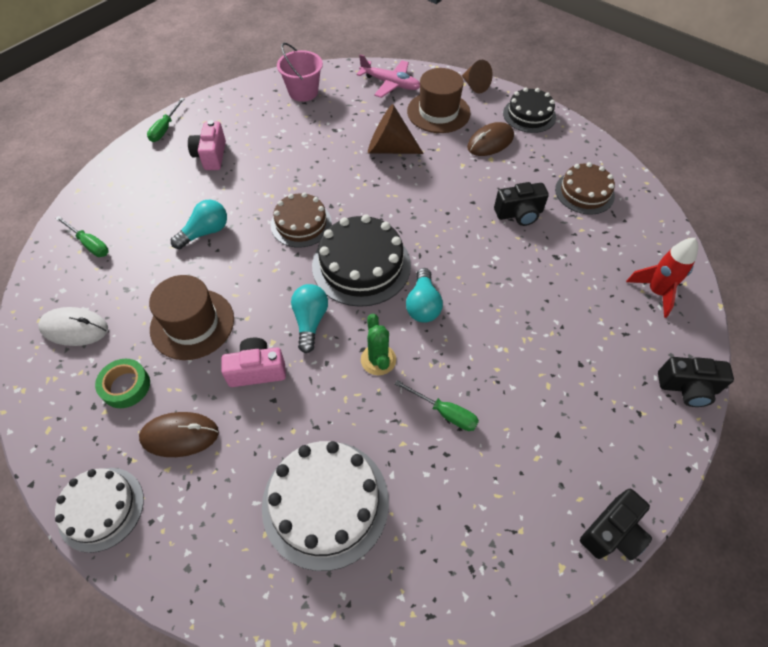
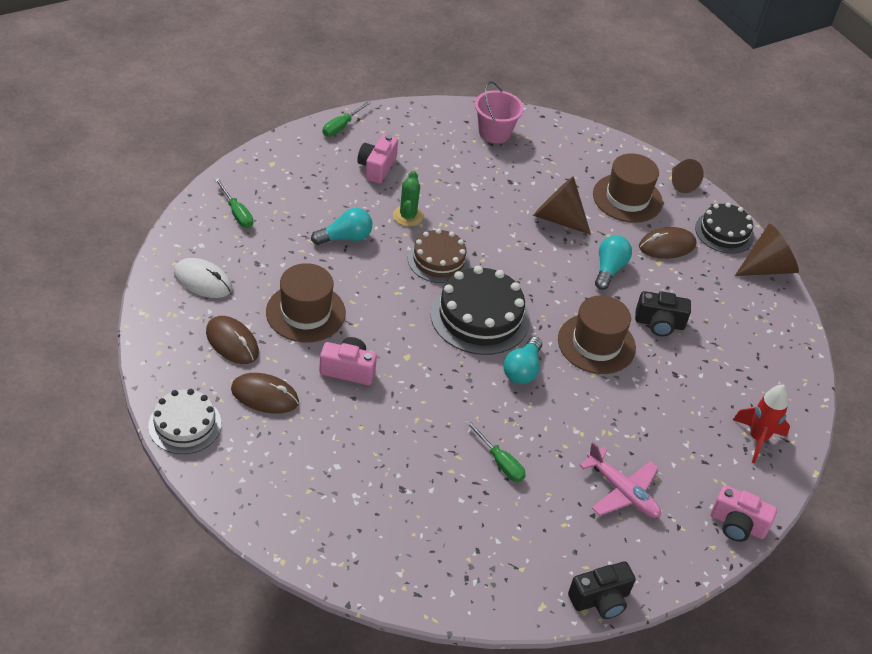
camera: 15 degrees right, 10 degrees down
(126, 386) = (232, 342): green tape -> brown mouse
(310, 321) = (411, 347): turquoise light bulb -> turquoise light bulb (609, 269)
(325, 502) = (366, 488): white cake -> none
(378, 360) = (459, 400): green cactus -> green cactus (407, 216)
(390, 84) = (590, 153): pink plane -> pink plane (622, 492)
(476, 253) = (596, 344): none -> brown hat
(578, 133) = (767, 268): none -> brown cone
(584, 192) = (739, 326): brown cake -> none
(687, 388) = (737, 525): black camera -> pink camera

